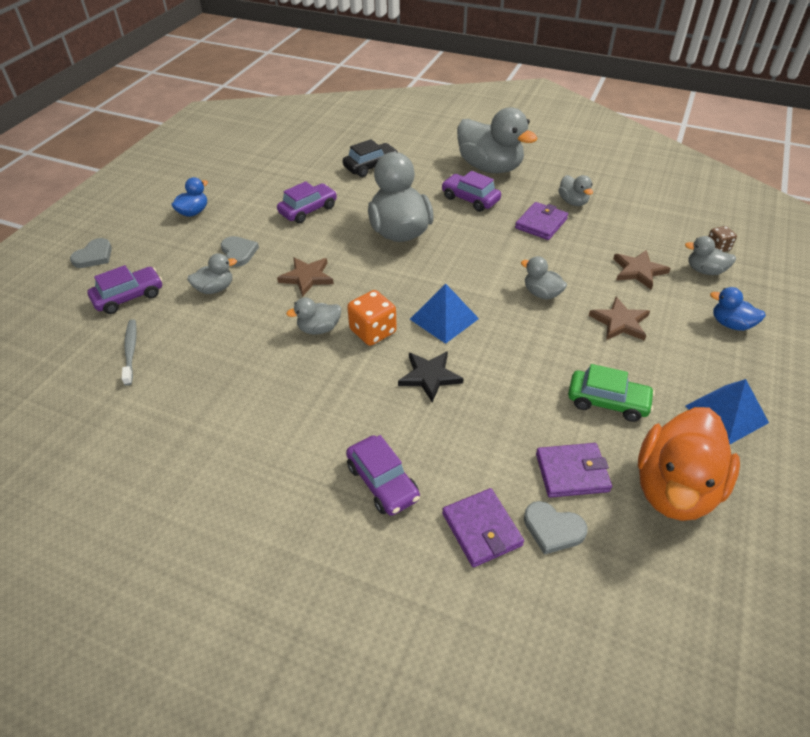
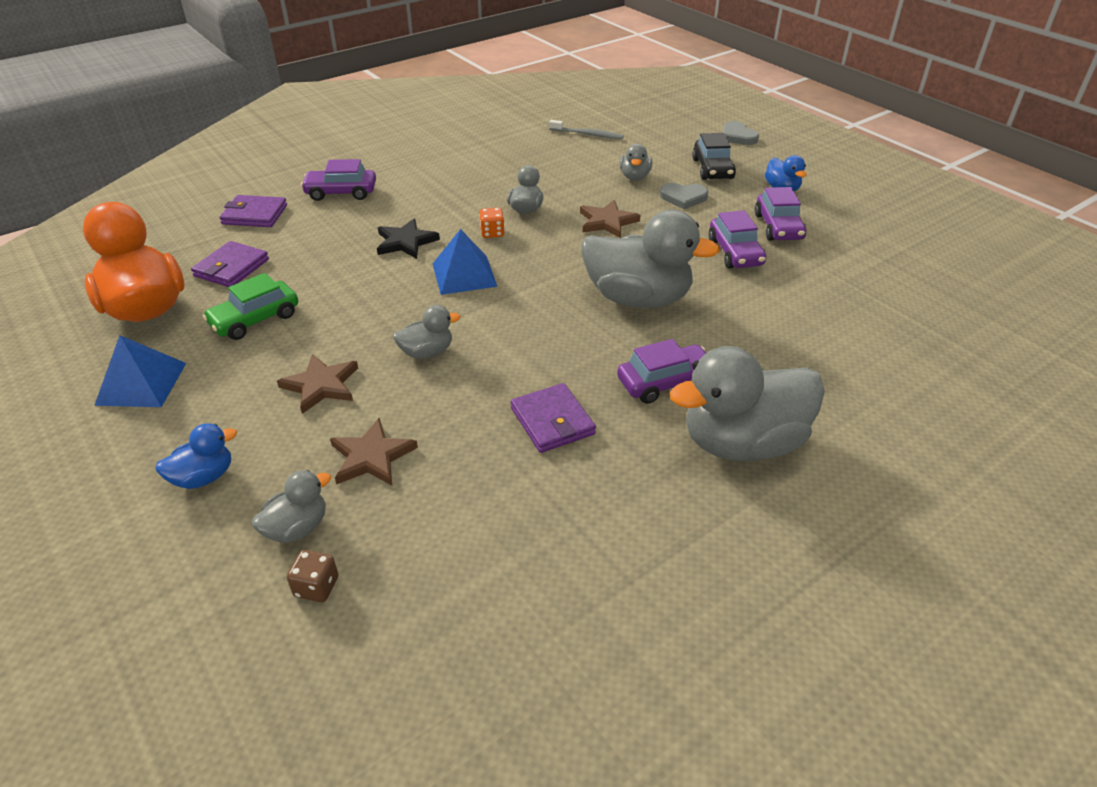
camera: 120 degrees right, 5 degrees down
(129, 297) = (660, 142): purple car -> purple car (778, 227)
(371, 166) = (817, 328): black car -> black car (712, 169)
(373, 331) = (492, 233): orange dice -> orange dice, size x0.59
(553, 529) = (211, 240): grey heart -> none
(573, 202) = (575, 486): grey duck -> none

